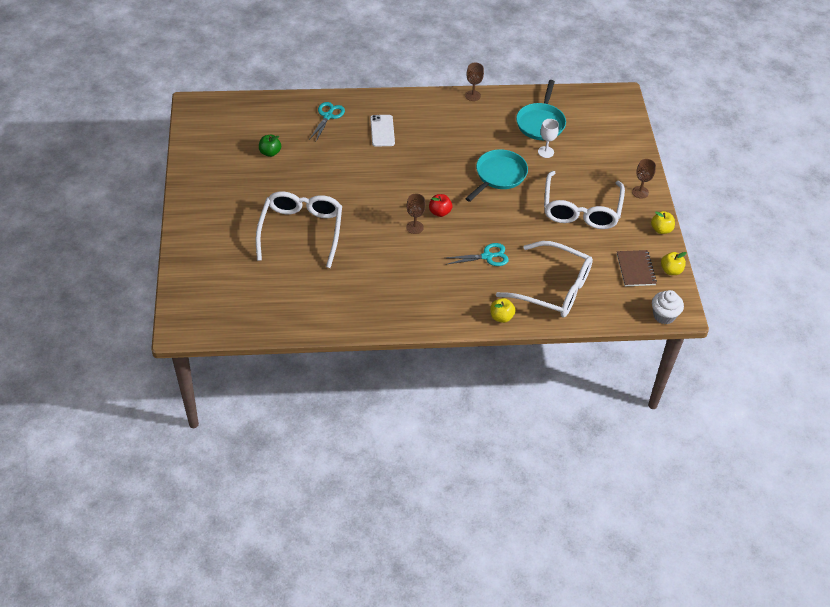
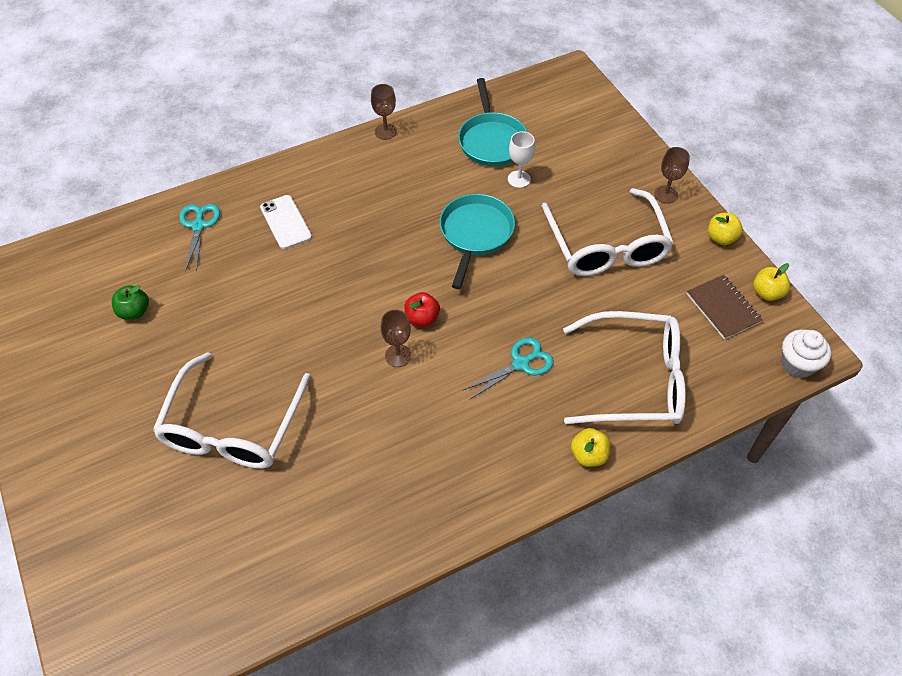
camera: 20 degrees left, 5 degrees up
(301, 231) = (233, 426): white glasses -> white glasses turned 150 degrees counterclockwise

